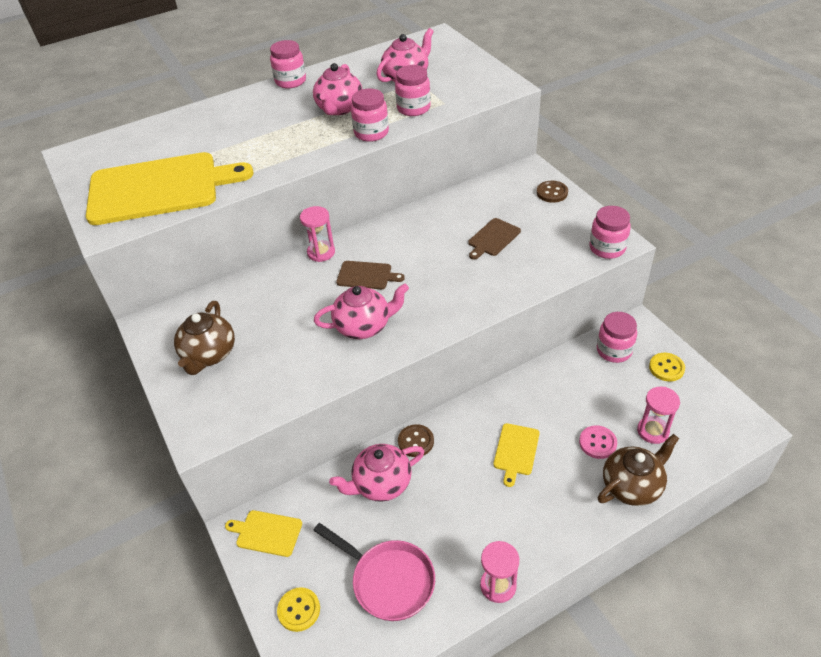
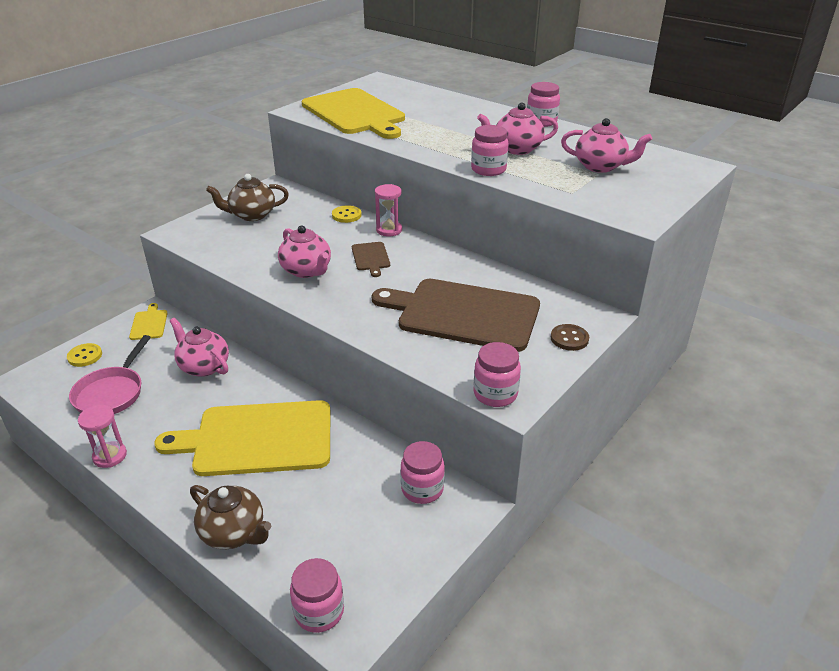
camera: 65 degrees right, 10 degrees down
(413, 108) = (547, 180): pink jar -> pink jar (319, 612)
(416, 441) = (253, 374): brown button -> none
(493, 238) = (463, 314): brown cutting board -> brown cutting board, size x2.39
(516, 451) = (258, 438): yellow cutting board -> yellow cutting board, size x2.39
(597, 443) = (283, 496): pink button -> none
(653, 431) = (313, 540): pink hourglass -> none
(666, 368) = (415, 540): yellow button -> yellow button (346, 215)

